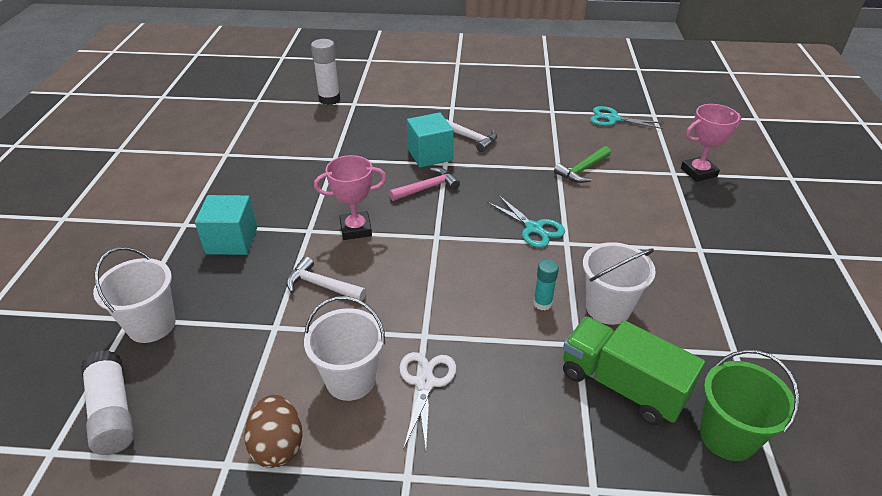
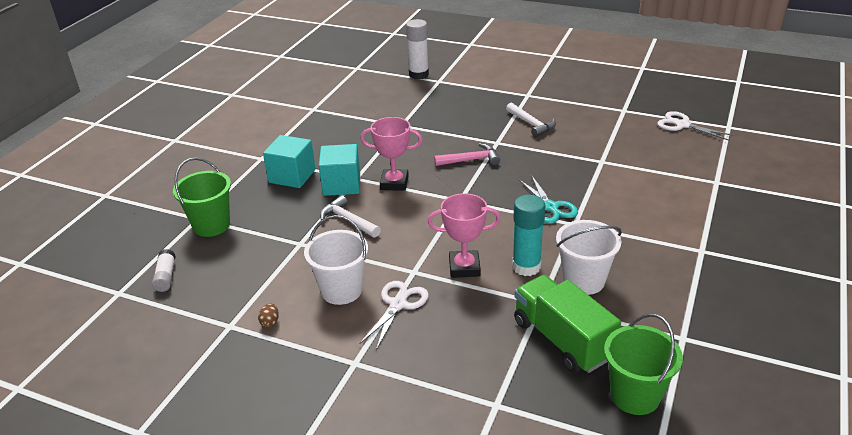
camera: 20 degrees right, 5 degrees down
(113, 412) = (166, 277): white glue stick -> white glue stick, size x0.59
(151, 325) = (211, 225): white bucket -> green bucket
(278, 446) = (270, 322): brown egg -> brown egg, size x0.46
(430, 155) = (486, 133): turquoise cube -> turquoise cube (341, 184)
(542, 303) = (526, 267): turquoise glue stick -> turquoise glue stick, size x1.68
(582, 170) = (624, 166): green hammer -> none
(613, 119) = (682, 125): turquoise scissors -> white scissors
(698, 172) = (743, 185): pink trophy -> pink trophy (464, 267)

